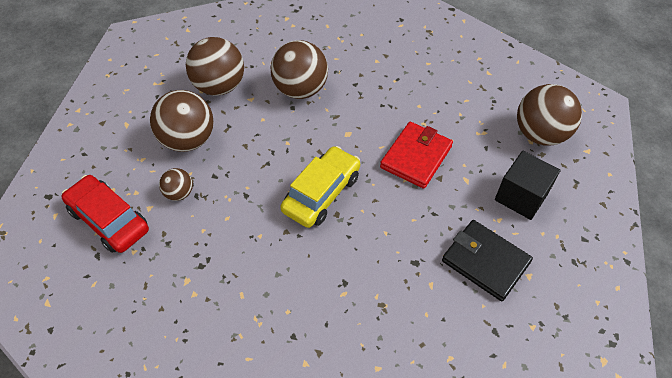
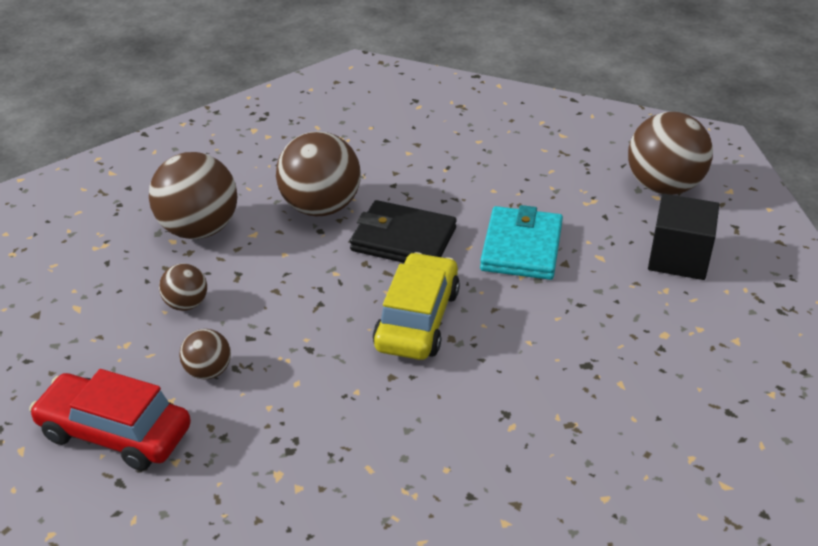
camera: 20 degrees left, 15 degrees down
(188, 140) = (186, 304): brown ball -> brown ball, size x0.51
(416, 157) = (521, 247): red wallet -> turquoise wallet
(485, 262) = (675, 340): black wallet -> black wallet (403, 239)

